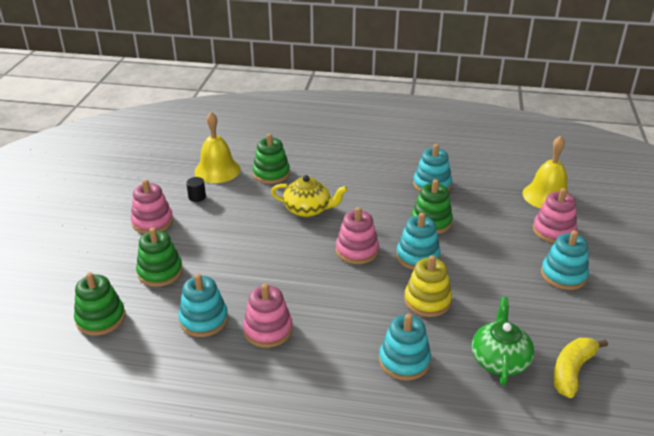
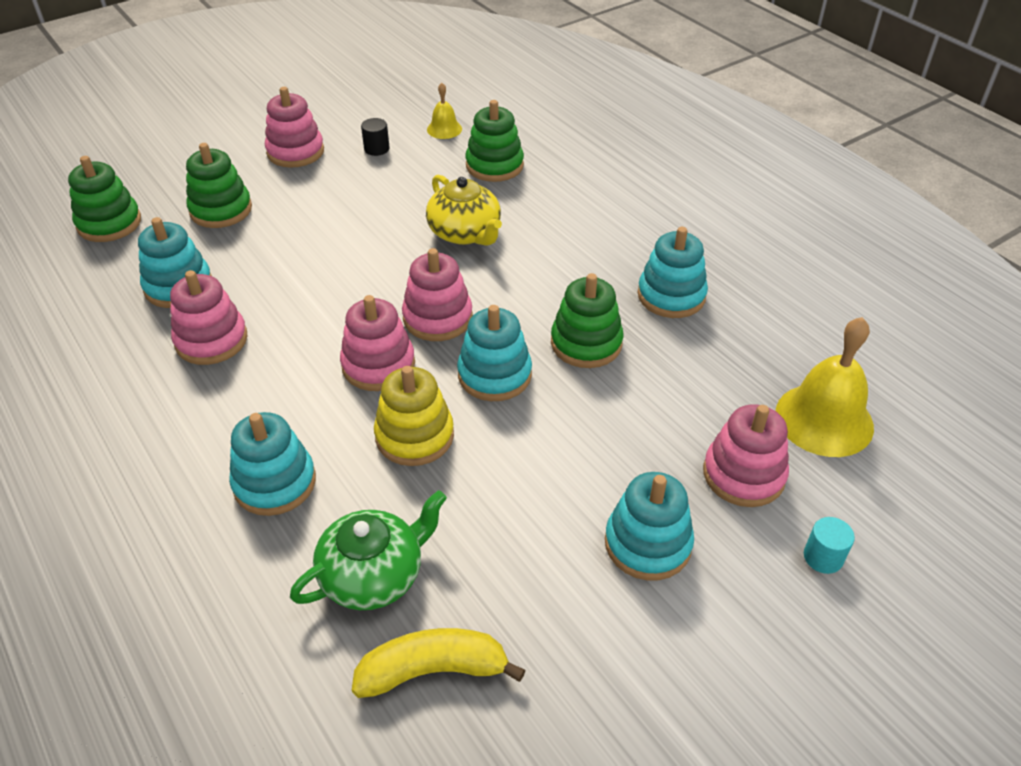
camera: 45 degrees right, 10 degrees up
(217, 170) = (444, 129): yellow bell -> yellow bell, size x0.51
(365, 285) = (378, 365): none -> pink stacking toy
(613, 240) = (823, 557): none -> turquoise cylinder

